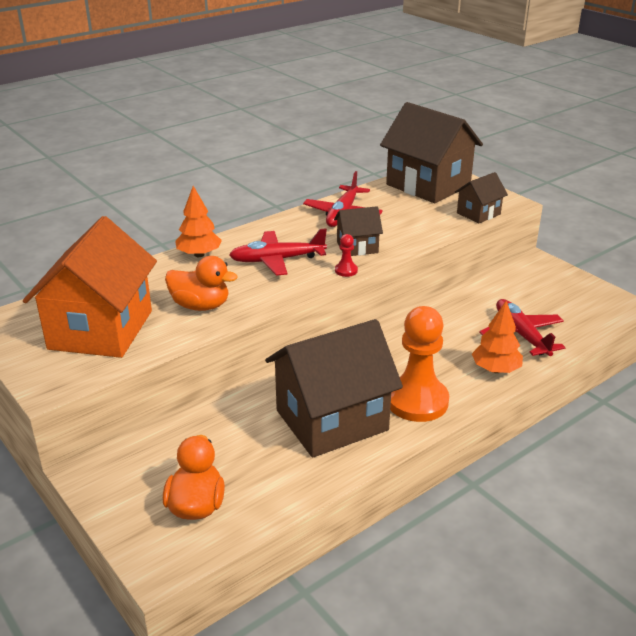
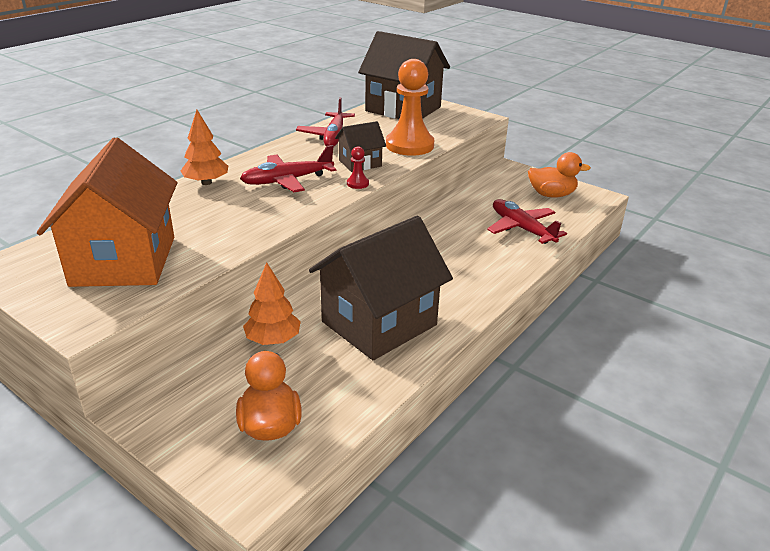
camera: 15 degrees left, 0 degrees up
(200, 306) = (225, 228): orange duck -> orange duck (551, 195)
(417, 401) = (453, 296): orange pawn -> orange pawn (409, 145)
(478, 213) = (457, 128): brown house -> none
(496, 369) = (512, 260): orange tree -> orange tree (273, 340)

